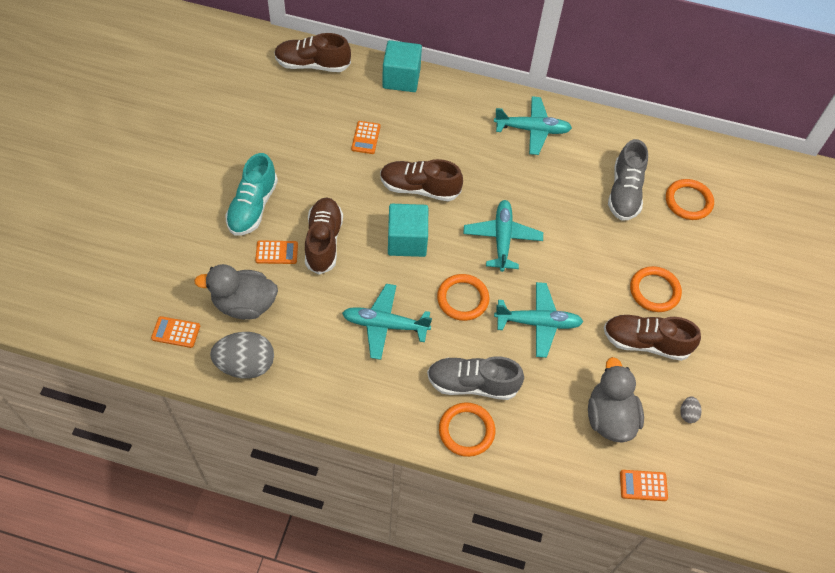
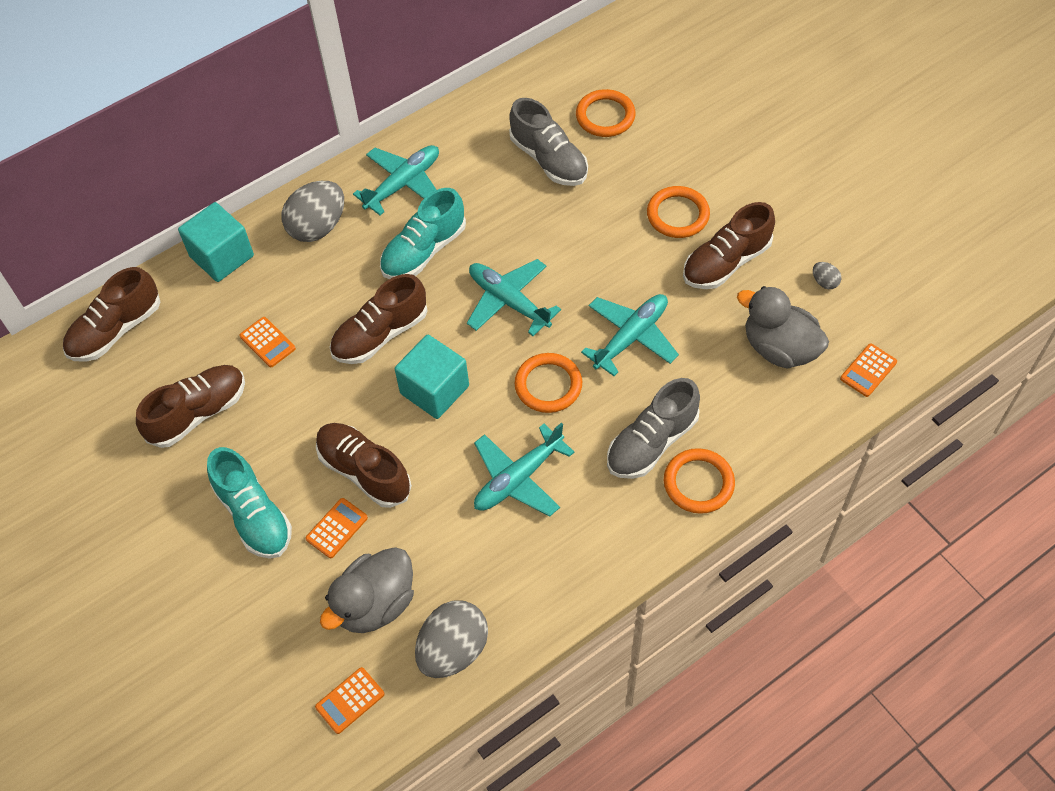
camera: 45 degrees left, 0 degrees up
(294, 137) = (198, 413): none -> brown shoe
(462, 109) = (318, 227): none -> grey egg
(496, 171) = (424, 251): none -> turquoise shoe

